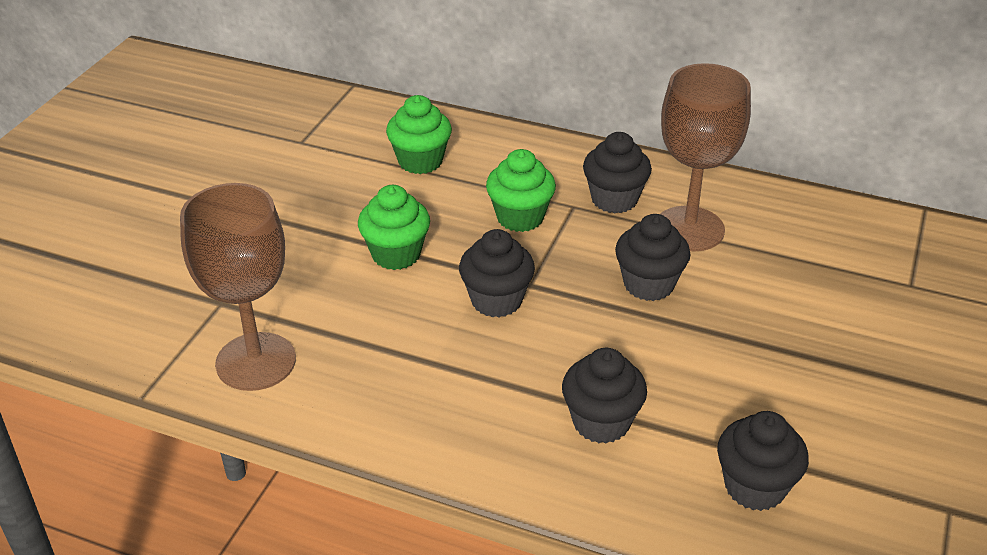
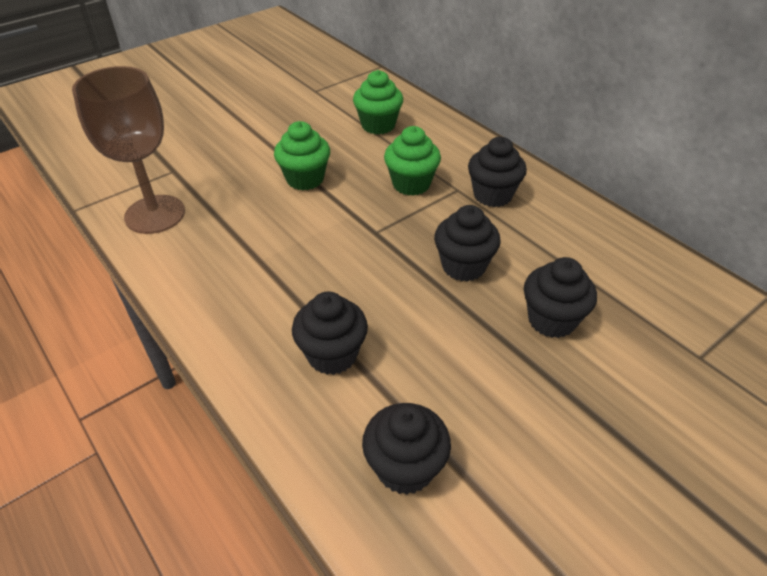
camera: 30 degrees right, 5 degrees up
(496, 300) = (341, 234): black cupcake -> black cupcake (551, 320)
(689, 229) = (533, 237): brown goblet -> none

